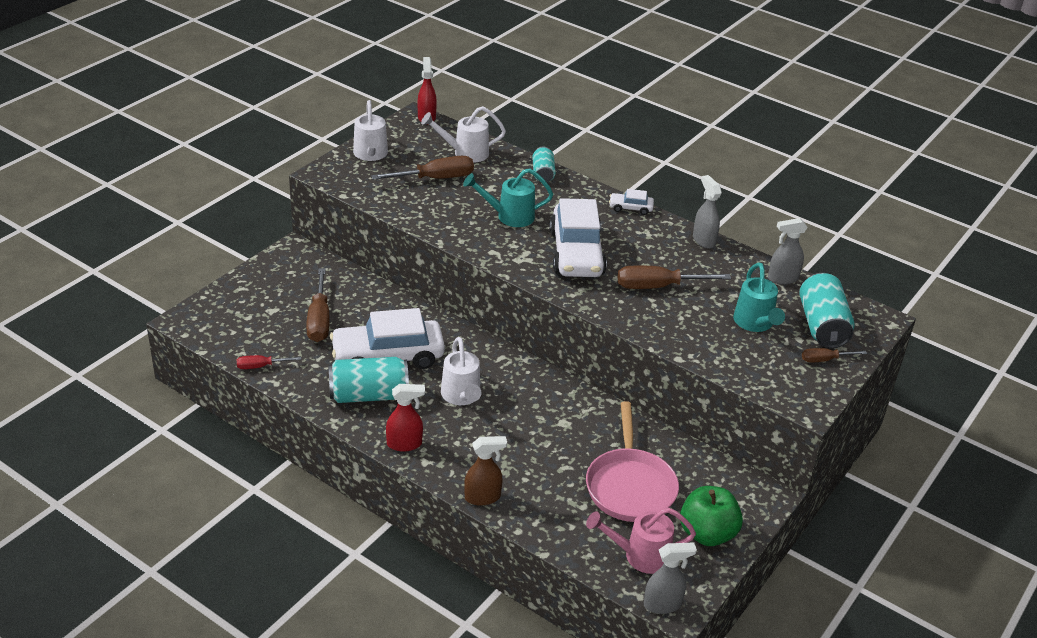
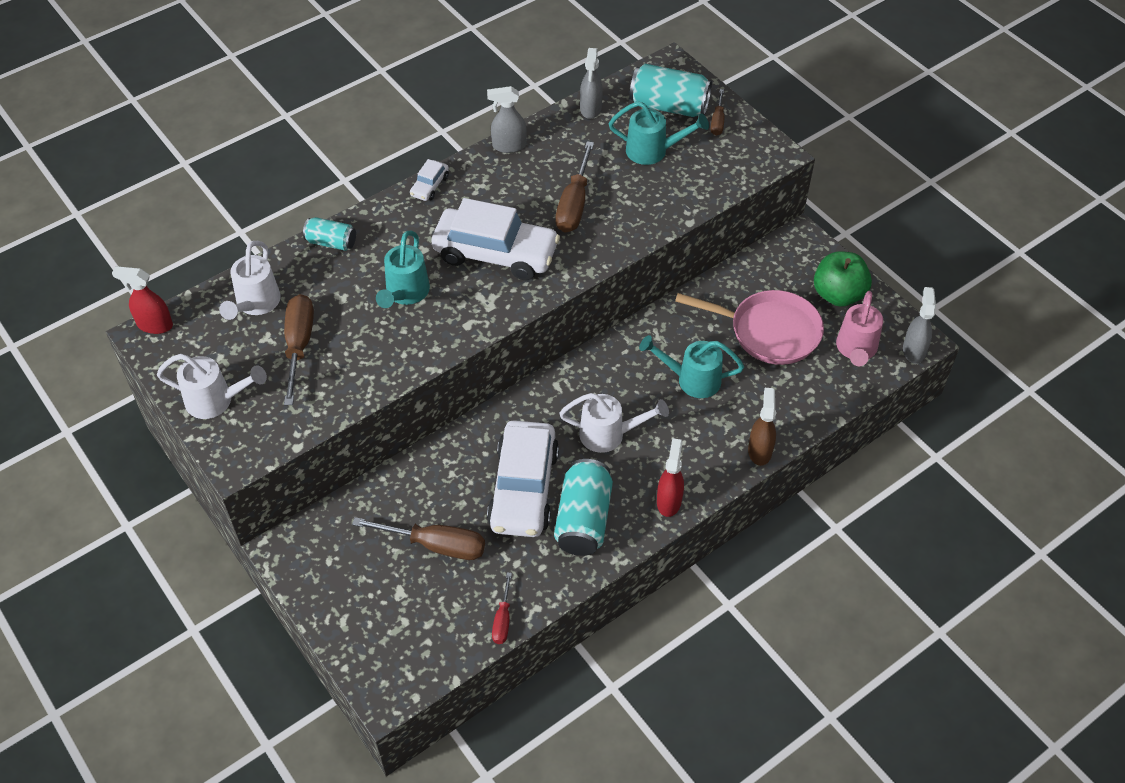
camera: 70 degrees left, 15 degrees up
(546, 440) = (692, 380): none -> turquoise watering can

